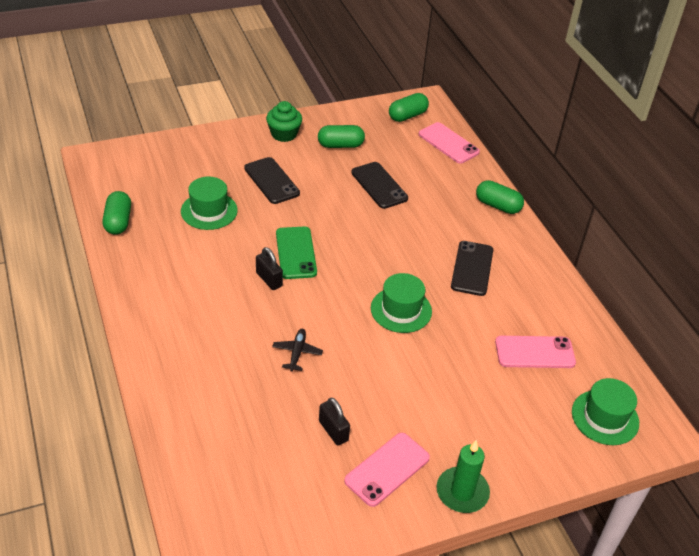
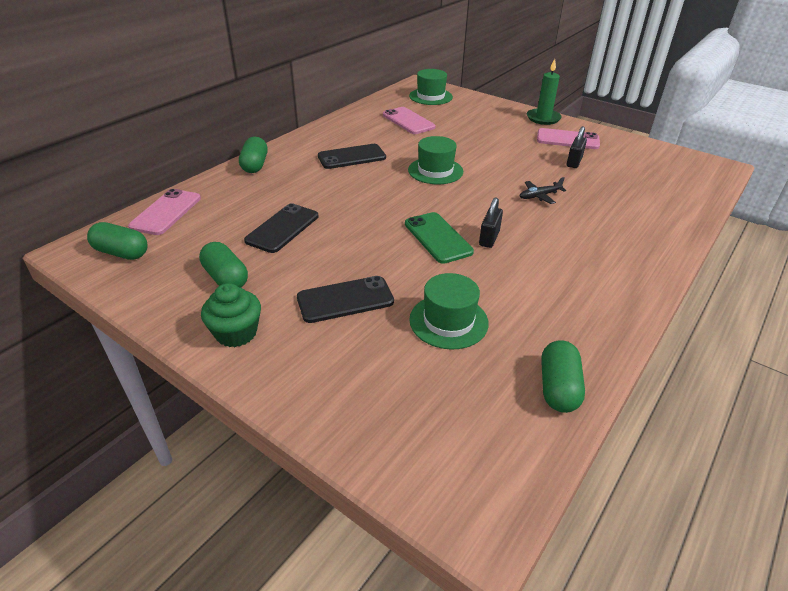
camera: 120 degrees left, 5 degrees down
(118, 222) = (558, 388): green capsule -> green capsule turned 45 degrees counterclockwise
(271, 181) = (345, 300): black phone -> black phone turned 45 degrees clockwise
(296, 253) = (437, 238): green phone -> green phone turned 75 degrees counterclockwise

